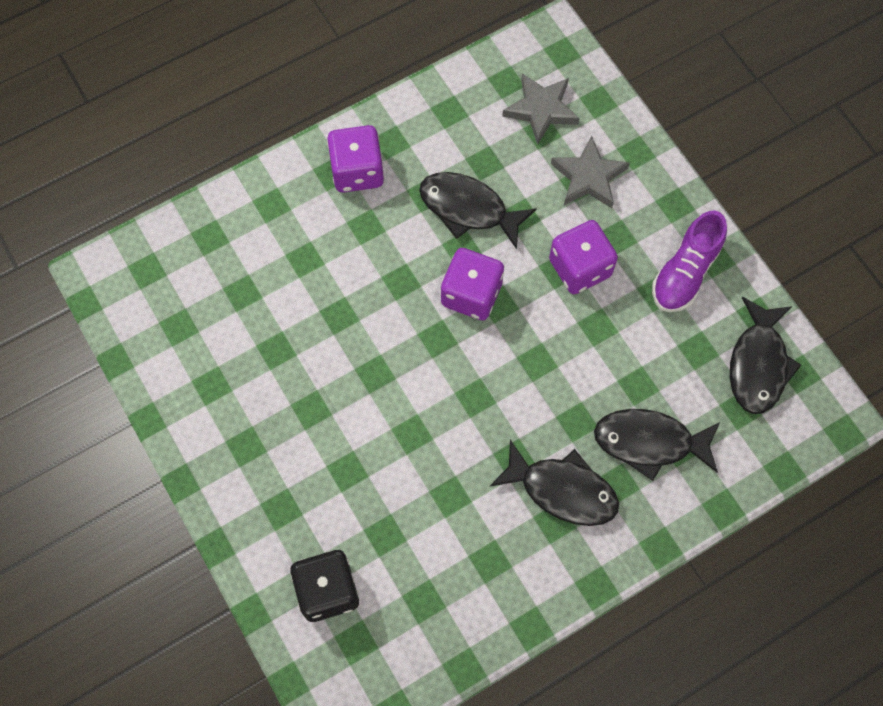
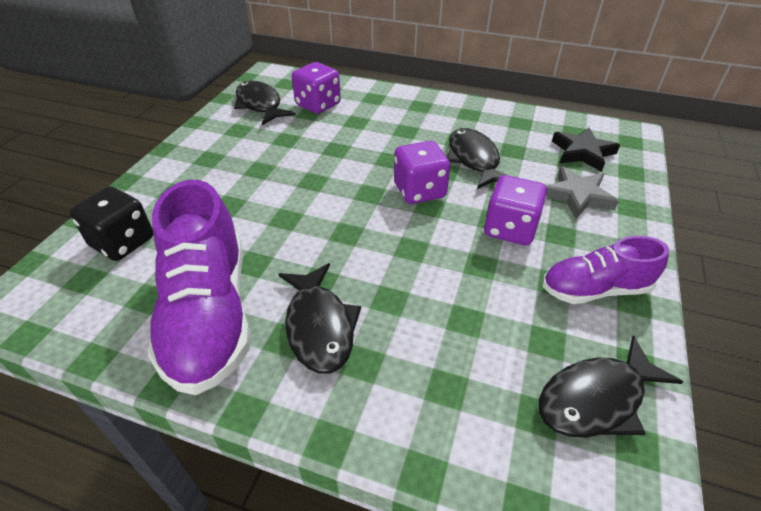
camera: 50 degrees right, 25 degrees down
(357, 171) = (434, 112): purple dice -> purple dice (318, 105)
(484, 562) = (209, 314): none -> purple shoe
(541, 109) = (582, 152): grey star -> black star
(649, 442) = (424, 361): black fish -> black fish (260, 105)

